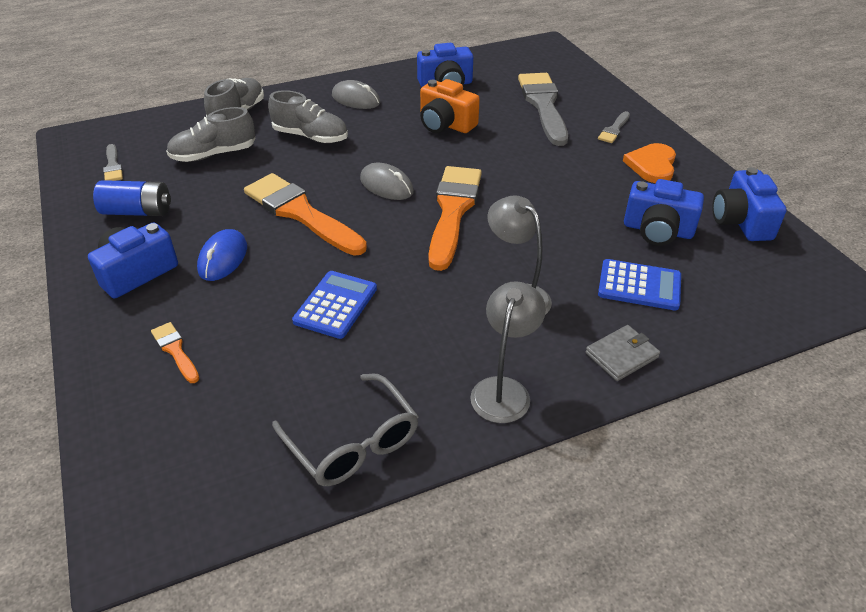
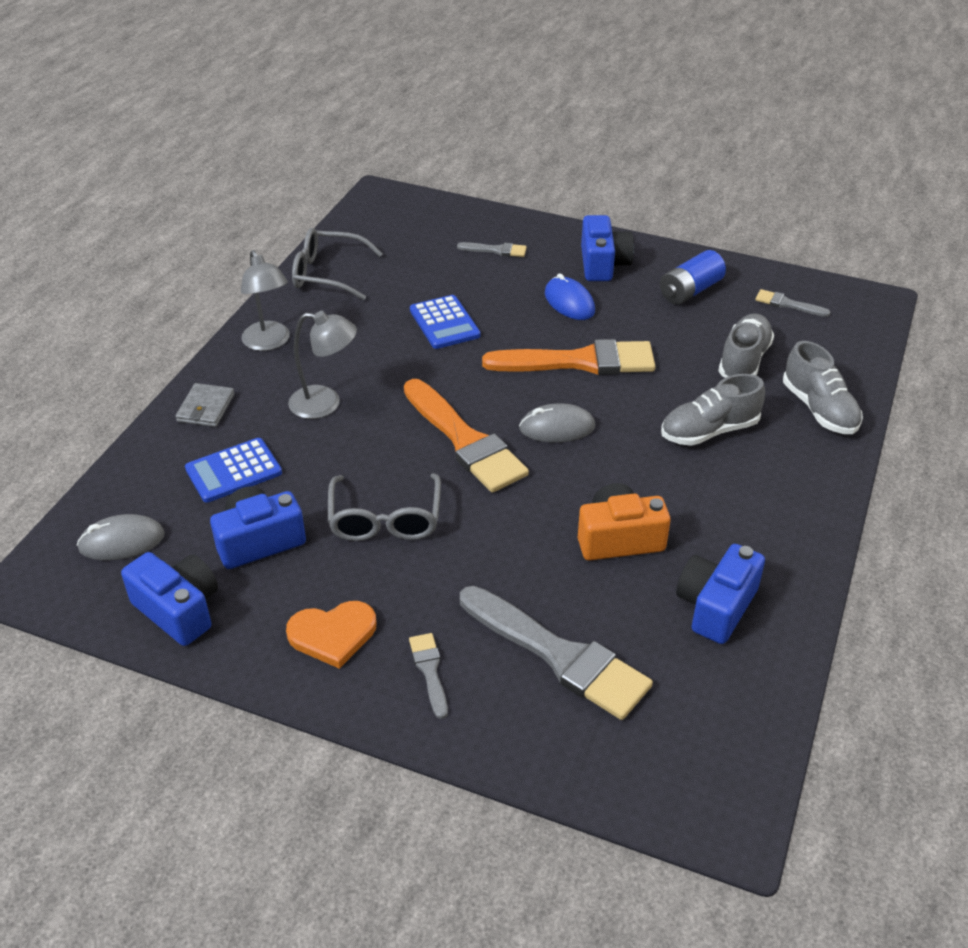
camera: 135 degrees right, 0 degrees up
(175, 350) = (496, 250): orange brush -> grey brush
(356, 99) = (761, 507): grey mouse -> grey mouse (122, 542)
(561, 199) = (385, 518): none -> grey glasses
(652, 165) = (333, 634): orange heart -> orange heart turned 105 degrees clockwise

